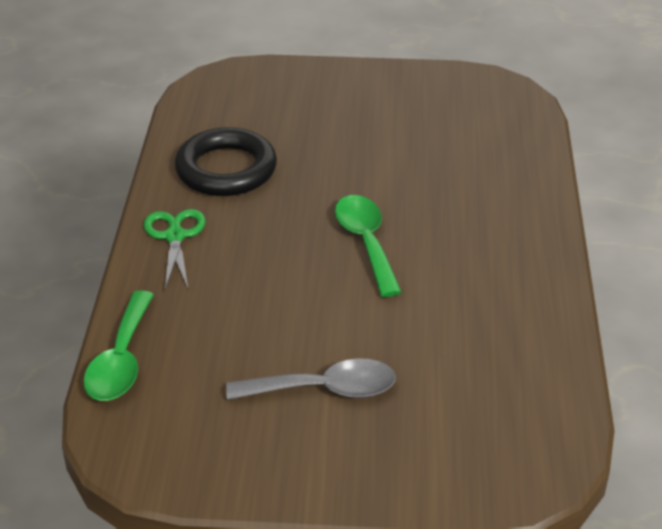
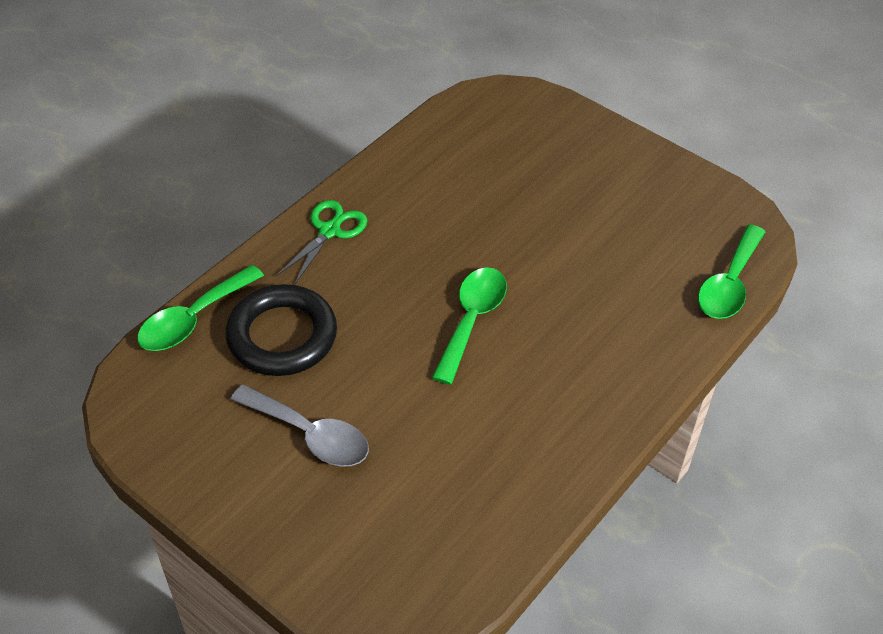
camera: 35 degrees right, 10 degrees up
(226, 169) = (426, 188): black ring -> black ring (282, 336)
(527, 130) = (729, 284): none -> green spoon

